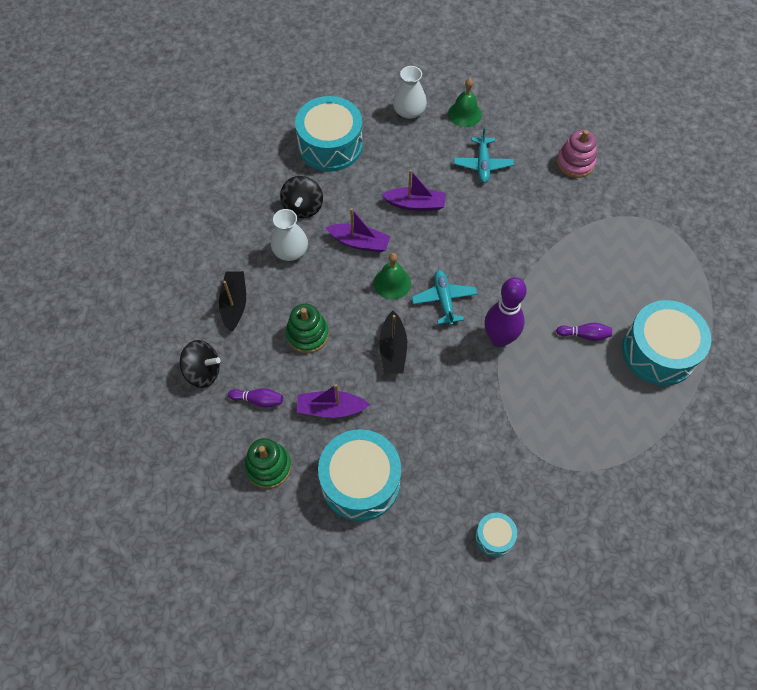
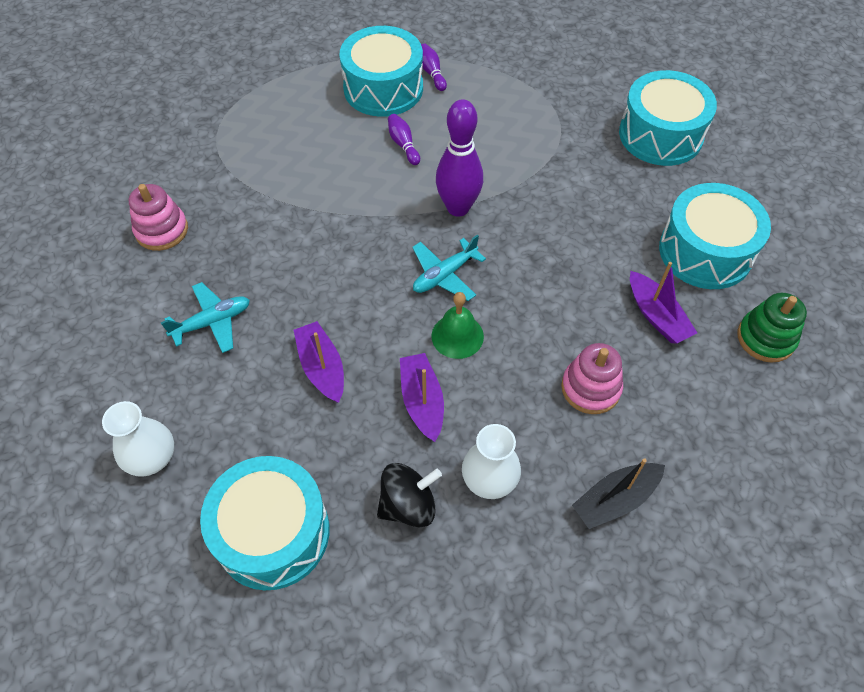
camera: 120 degrees left, 5 degrees down
(203, 371) = (729, 476): black spinning top -> none
(258, 400) = (708, 392): purple bowling pin -> purple bowling pin (431, 73)
(307, 334) = (590, 388): green stacking toy -> pink stacking toy
(393, 349) = (543, 293): black boat -> none
(464, 114) = (125, 382): green bell -> none
(494, 537) = (660, 135): turquoise drum -> turquoise drum, size x2.11

